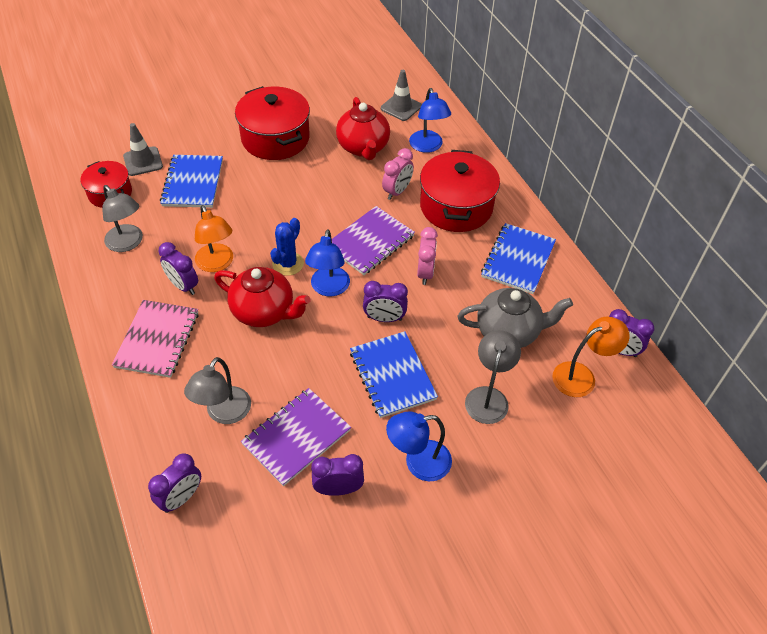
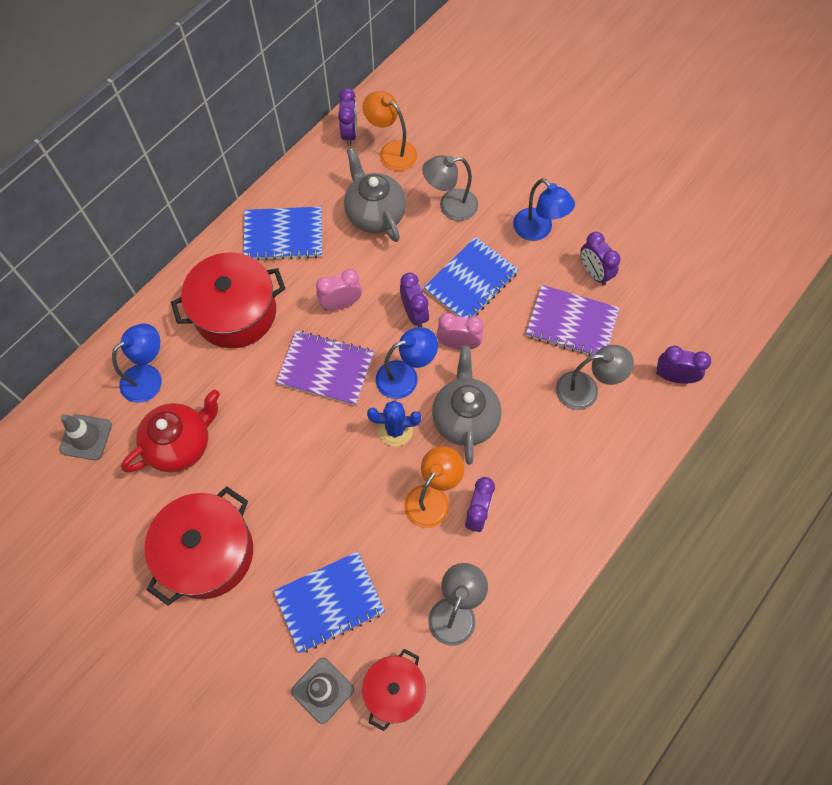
camera: 115 degrees left, 15 degrees up
(157, 340) = (551, 494): pink notebook -> none
(264, 312) = (465, 418): red teapot -> grey teapot
(397, 191) = (239, 376): pink clock -> pink clock (458, 344)

